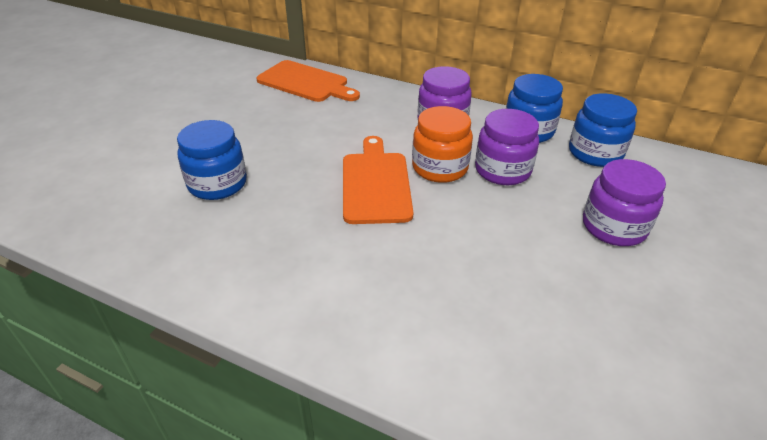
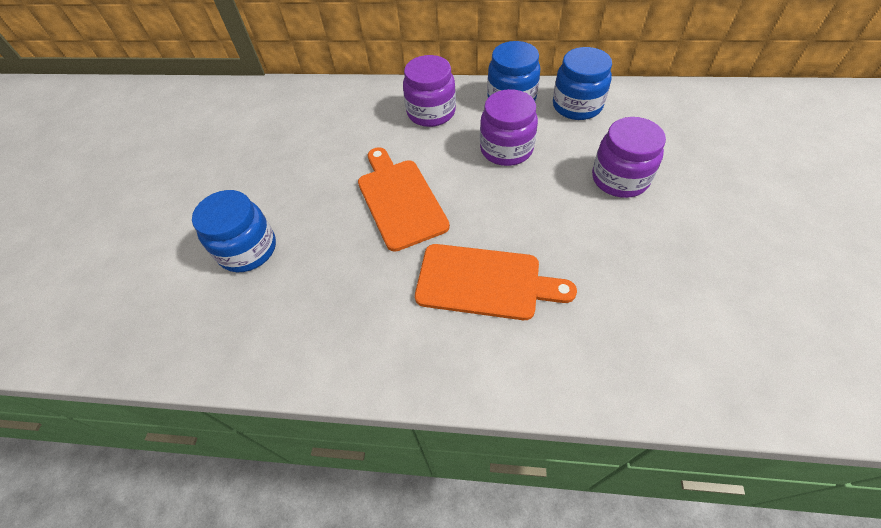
camera: 15 degrees left, 15 degrees up
(306, 83) = (278, 103): orange cutting board -> orange cutting board (484, 282)
(440, 168) = (450, 164): orange jar -> none

